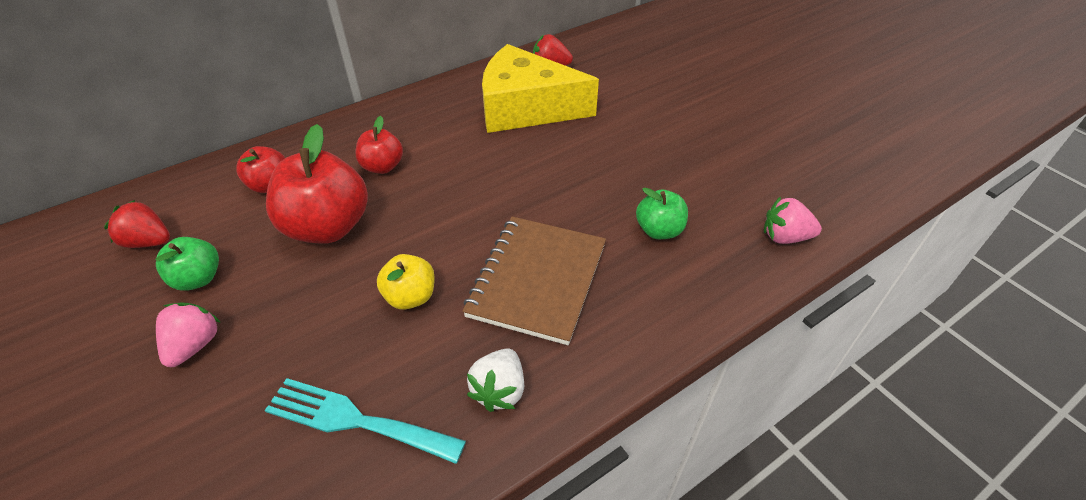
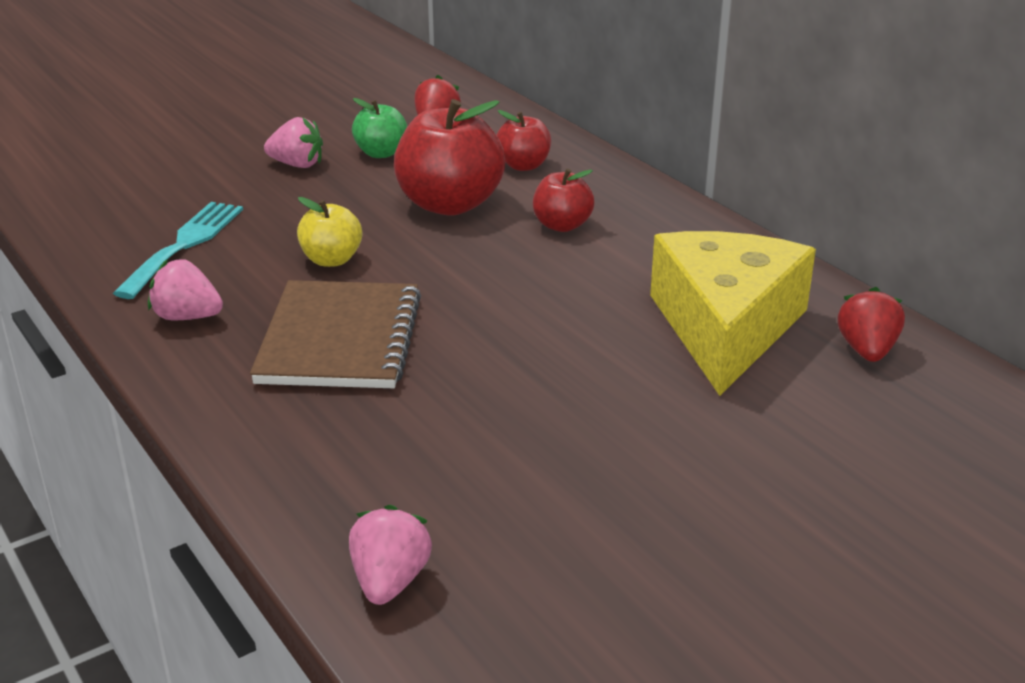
camera: 90 degrees right, 15 degrees down
(499, 390) = (187, 317): white strawberry -> pink strawberry
(537, 280) = (340, 339): brown notebook -> brown notebook turned 75 degrees clockwise
(659, 230) = (420, 443): green apple -> none

